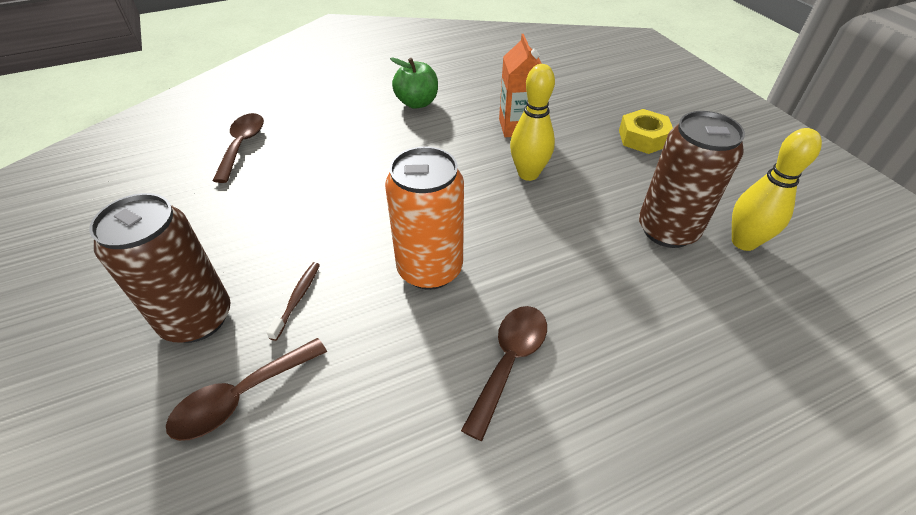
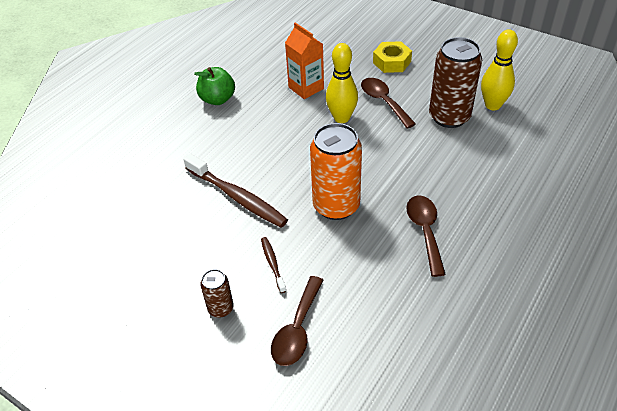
camera: 30 degrees left, 0 degrees up
(197, 318) = (220, 308): brown can -> brown can, size x0.49
(242, 145) = (116, 189): brown spoon -> brown spoon (383, 102)
(337, 206) = (237, 197): none -> brown toothbrush

